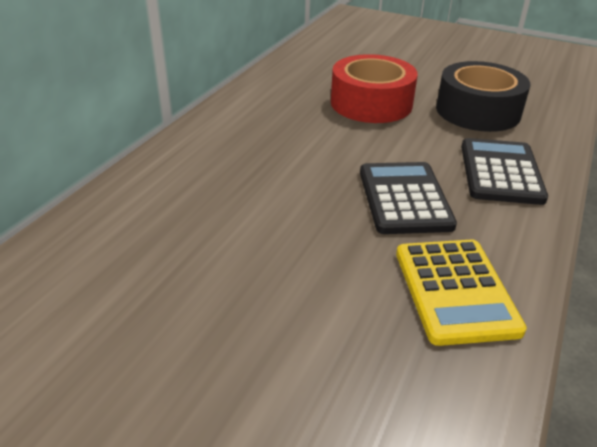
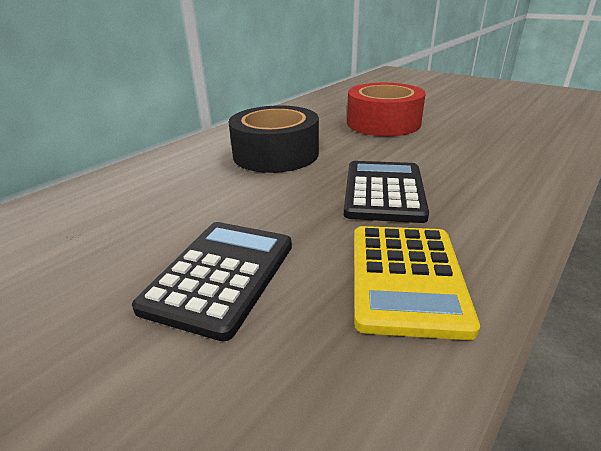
camera: 15 degrees right, 5 degrees down
(478, 111) = (484, 132): black tape -> black tape (276, 154)
(500, 172) = (493, 178): black calculator -> black calculator (220, 275)

